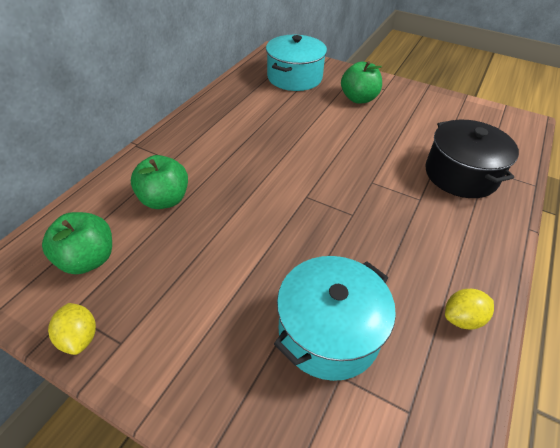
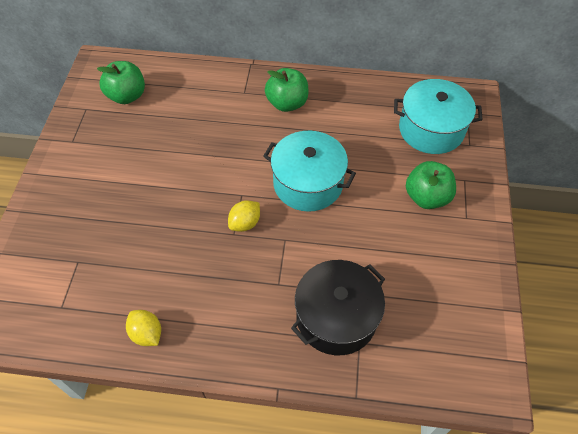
camera: 70 degrees right, 10 degrees up
(79, 337) = (70, 121): yellow lemon -> yellow lemon (245, 223)
(164, 199) = (197, 108): green apple -> green apple (287, 103)
(329, 332) = (109, 246): turquoise pot -> turquoise pot (308, 183)

